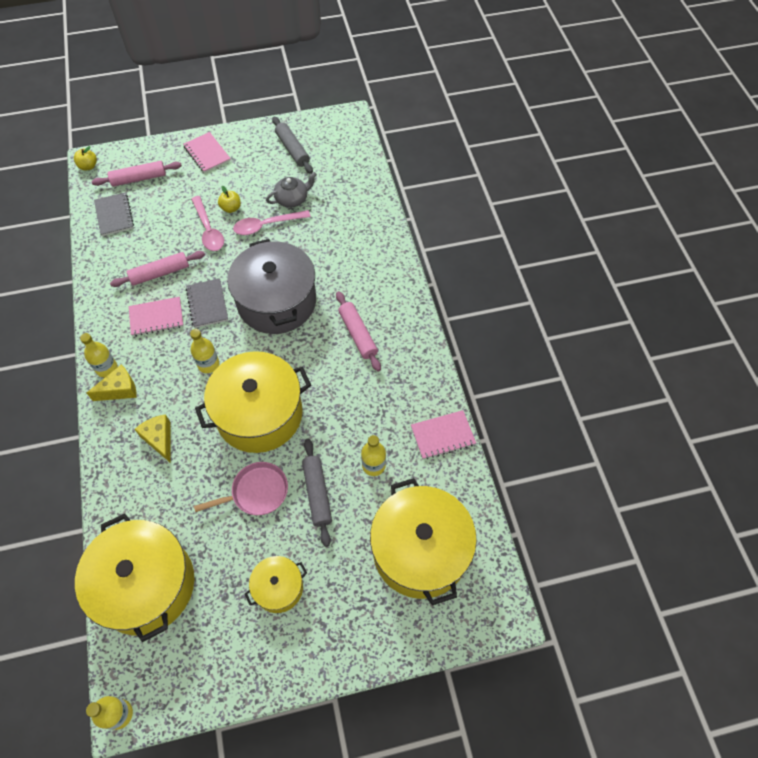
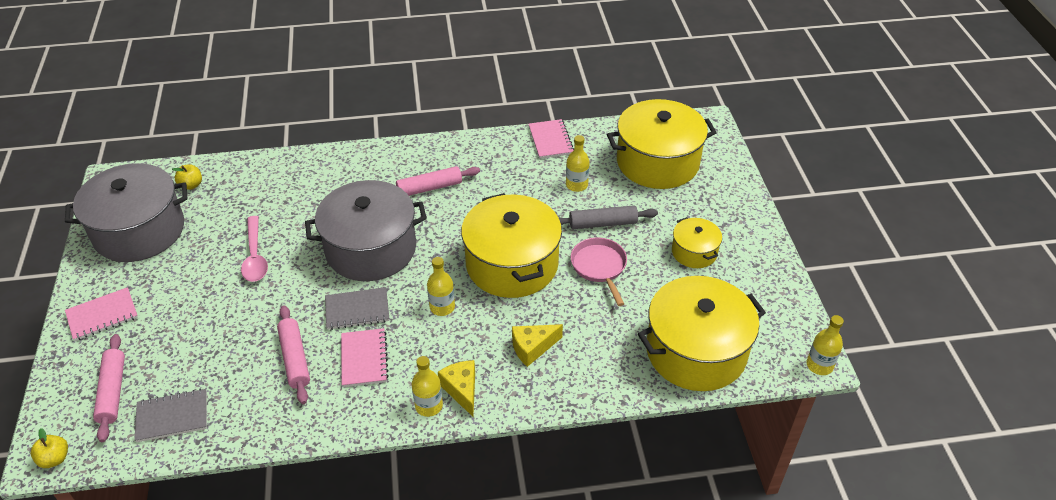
camera: 85 degrees left, 15 degrees down
(208, 230) = (240, 311): pink spoon -> none
(231, 208) = (213, 289): yellow apple -> yellow apple (191, 185)
(292, 149) = (139, 231): grey rolling pin -> grey pot
(292, 199) = (222, 233): grey teapot -> none

